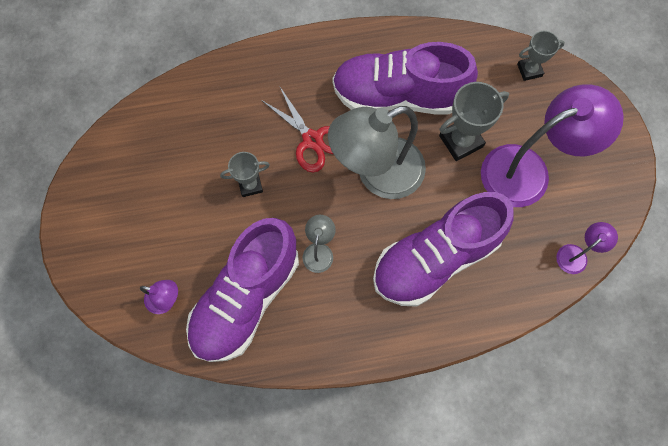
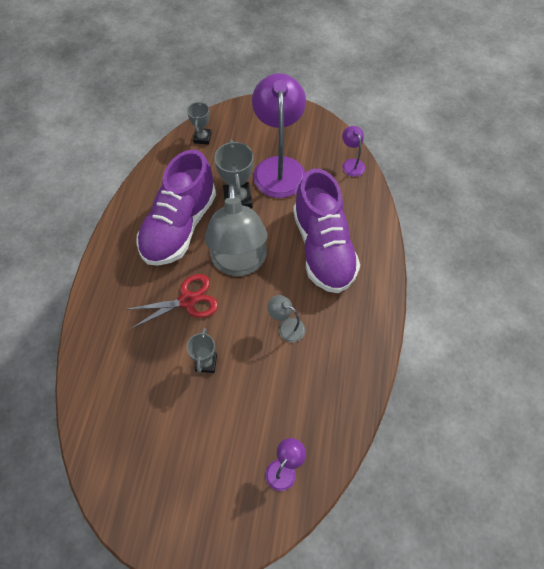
camera: 70 degrees left, 10 degrees down
(246, 298) = (306, 397): purple shoe -> none

